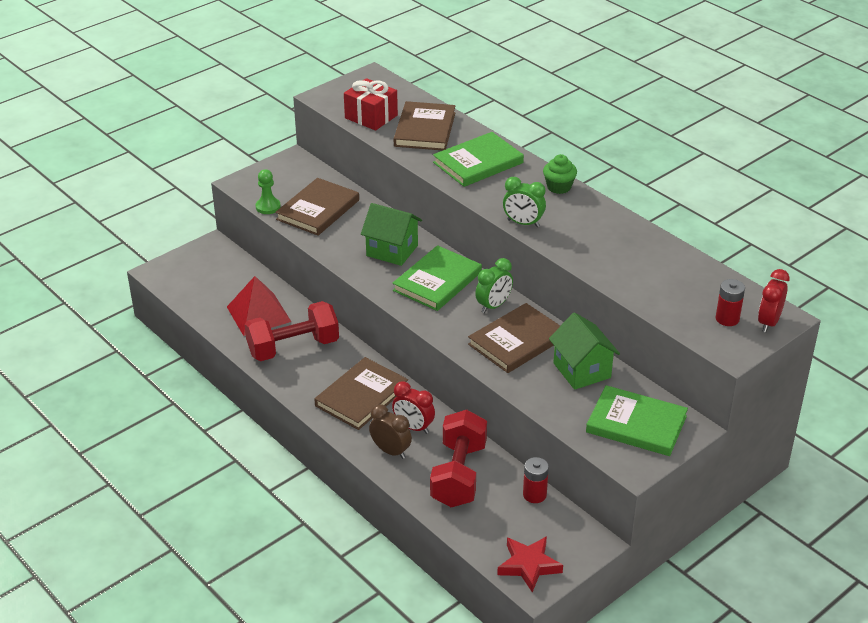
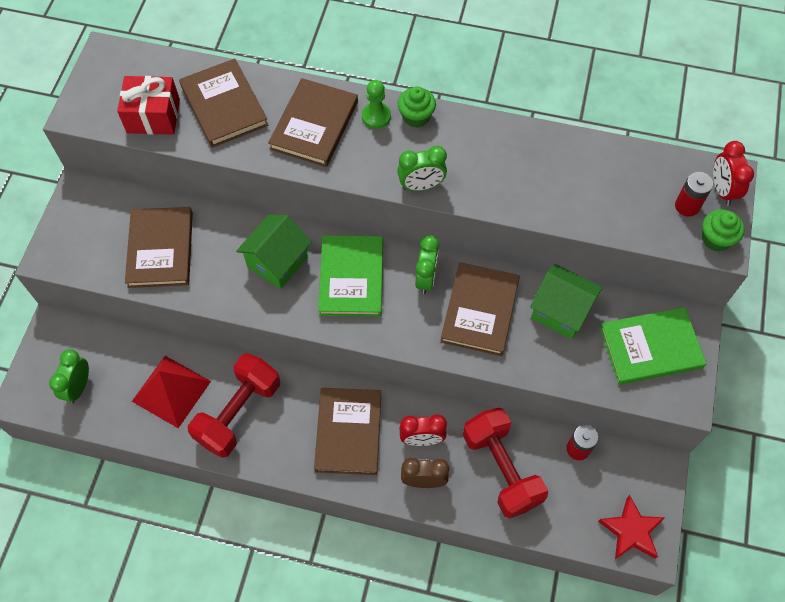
camera: 35 degrees left, 25 degrees up
(199, 283) = (78, 387): none -> green clock
(268, 207) = (105, 274): green pawn -> green pawn (376, 116)
(392, 250) = (277, 262): green house -> green house turned 45 degrees counterclockwise
(478, 163) = (314, 125): green book -> brown book
(731, 346) = (716, 239): none -> green cupcake

